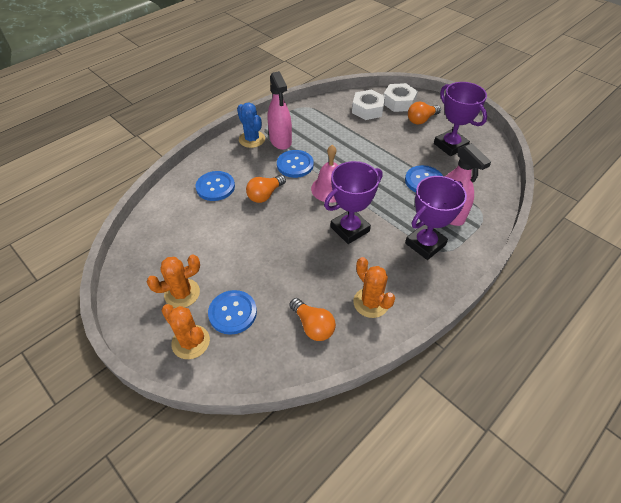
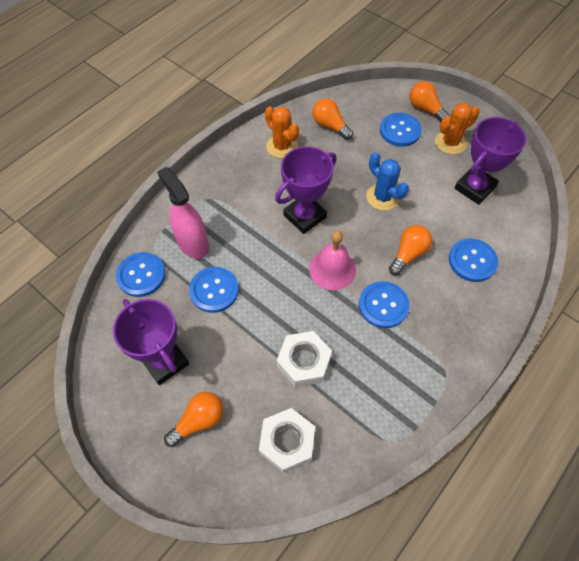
camera: 175 degrees right, 10 degrees up
(191, 342) = (425, 109): orange cactus -> orange light bulb
(252, 139) = (457, 351): blue cactus -> blue cactus (382, 197)
(280, 140) = (414, 351): pink spray bottle -> none
(399, 102) = (232, 469): white nut -> white nut (303, 362)
(425, 244) = (225, 205): purple trophy -> purple trophy (474, 188)
(485, 194) = (141, 275): none -> blue button

